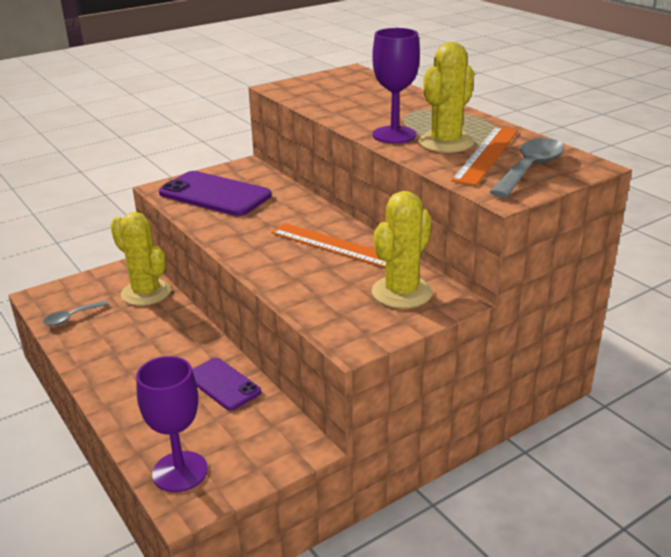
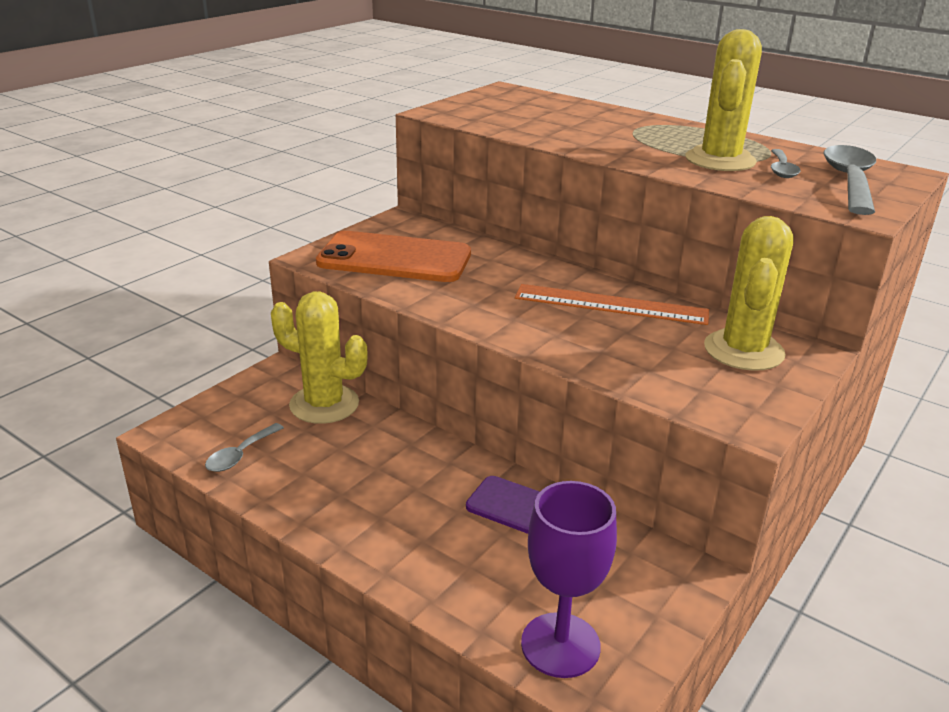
camera: 20 degrees left, 0 degrees up
(215, 194) = (394, 258): purple phone -> orange phone
(394, 135) = (649, 156): purple goblet -> none
(486, 154) = (781, 169): orange ruler -> grey spoon

